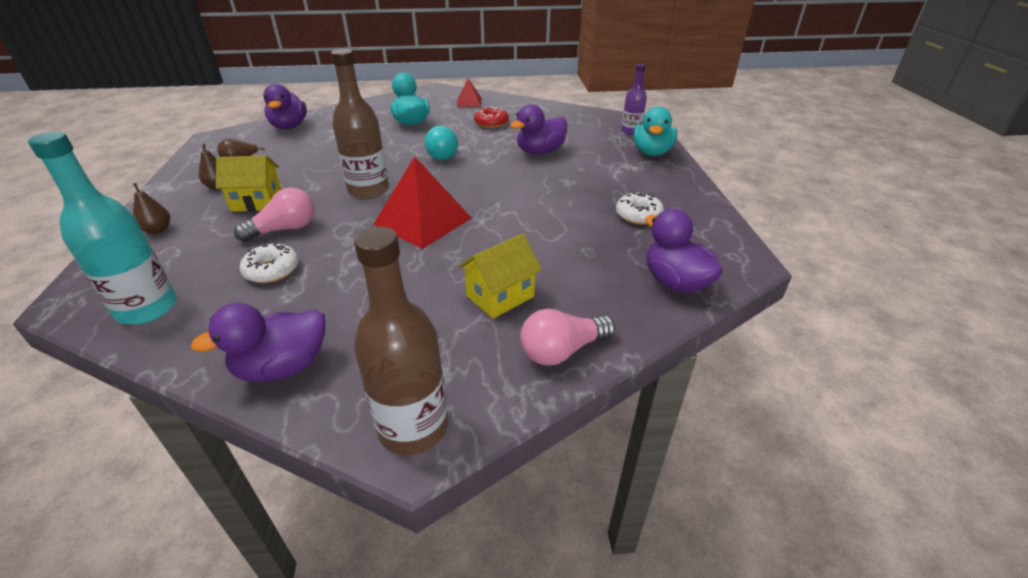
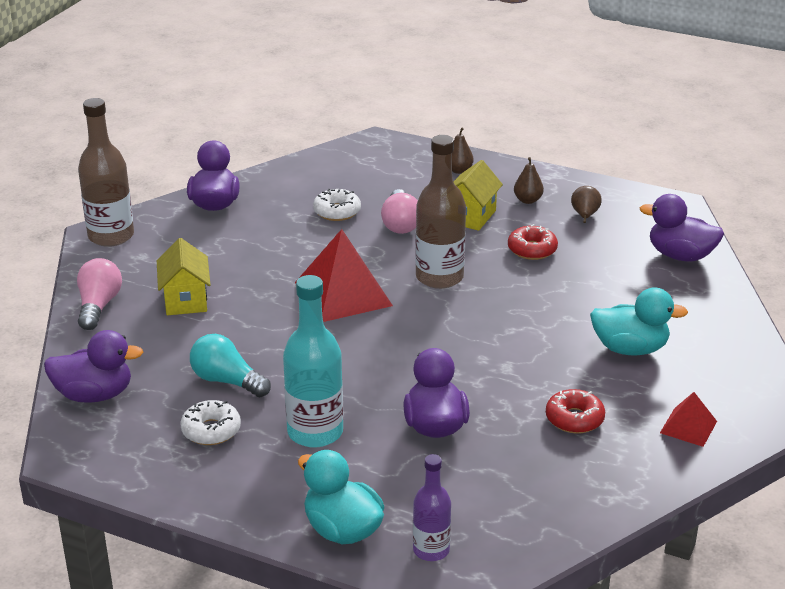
camera: 120 degrees right, 5 degrees down
(147, 308) = (337, 165): turquoise bottle -> turquoise bottle (315, 432)
(305, 168) = (532, 249): none -> red donut
(444, 154) = (495, 347): turquoise light bulb -> turquoise light bulb (227, 381)

